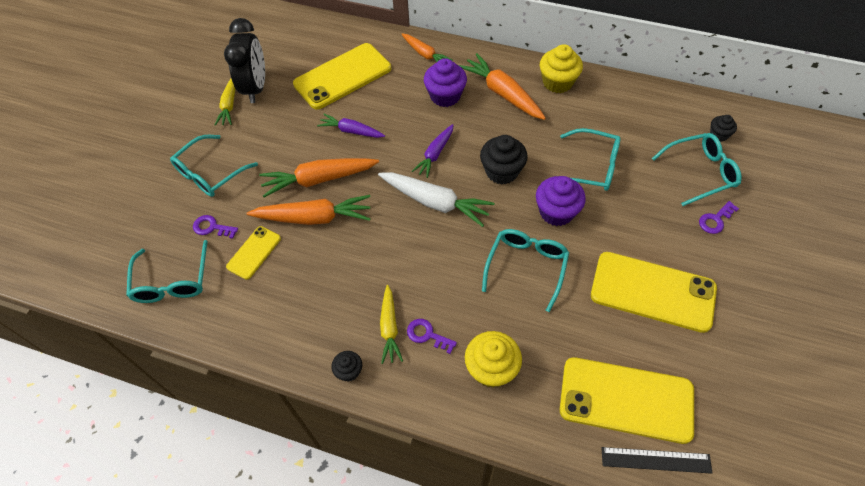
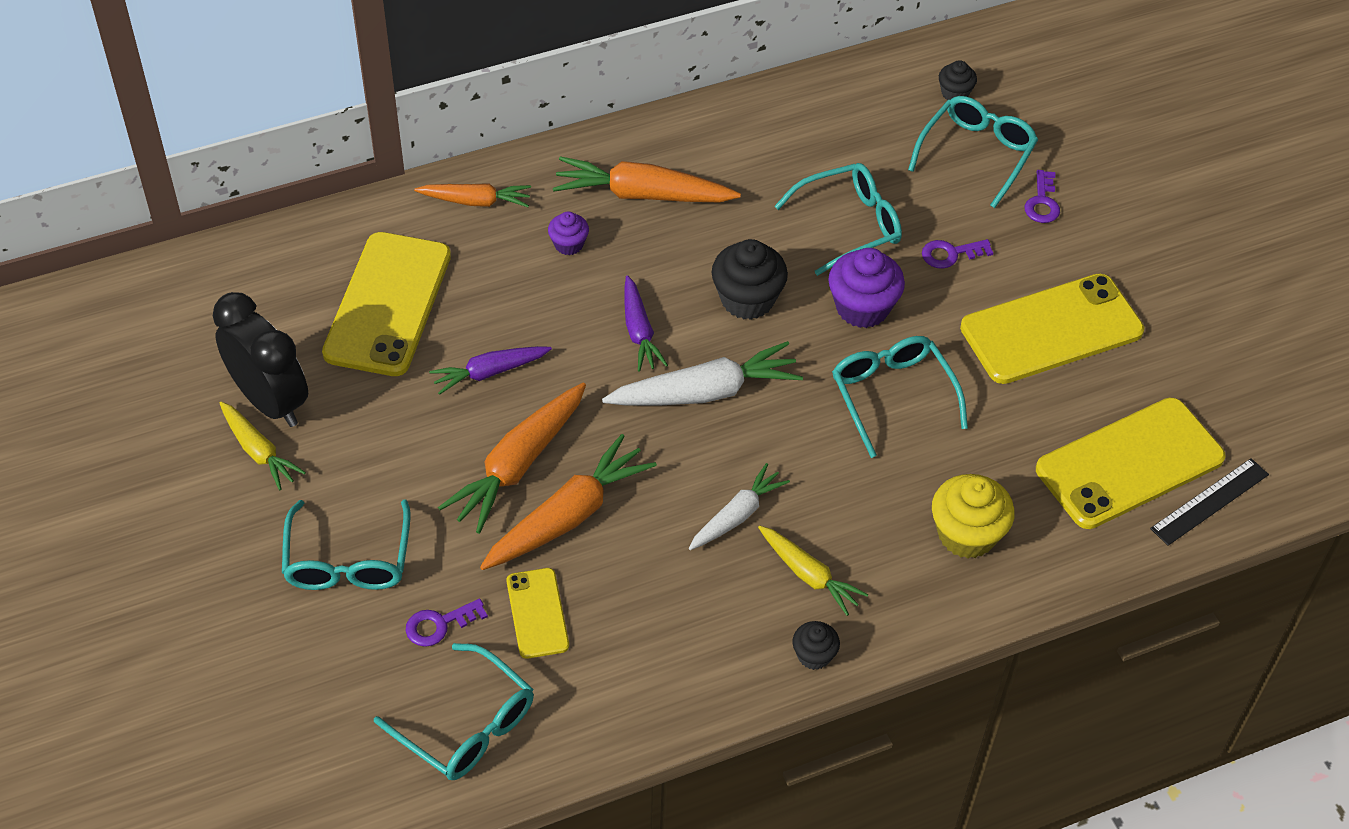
camera: 45 degrees left, 5 degrees down
(387, 272) = (737, 515): none -> white carrot
(427, 335) = (860, 551): purple key -> purple key (951, 254)
(445, 96) = (568, 244): purple cupcake -> purple cupcake, size x0.55
(557, 82) = (699, 137): yellow cupcake -> none

